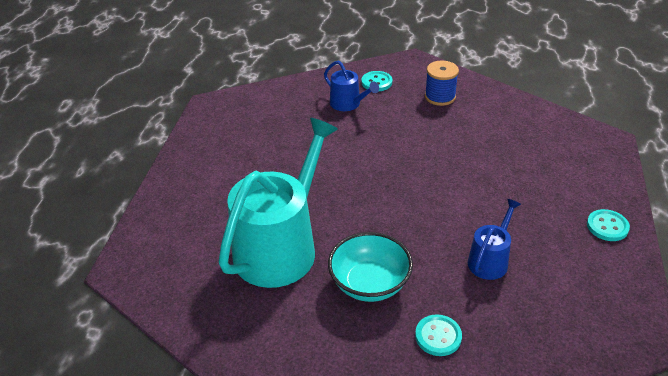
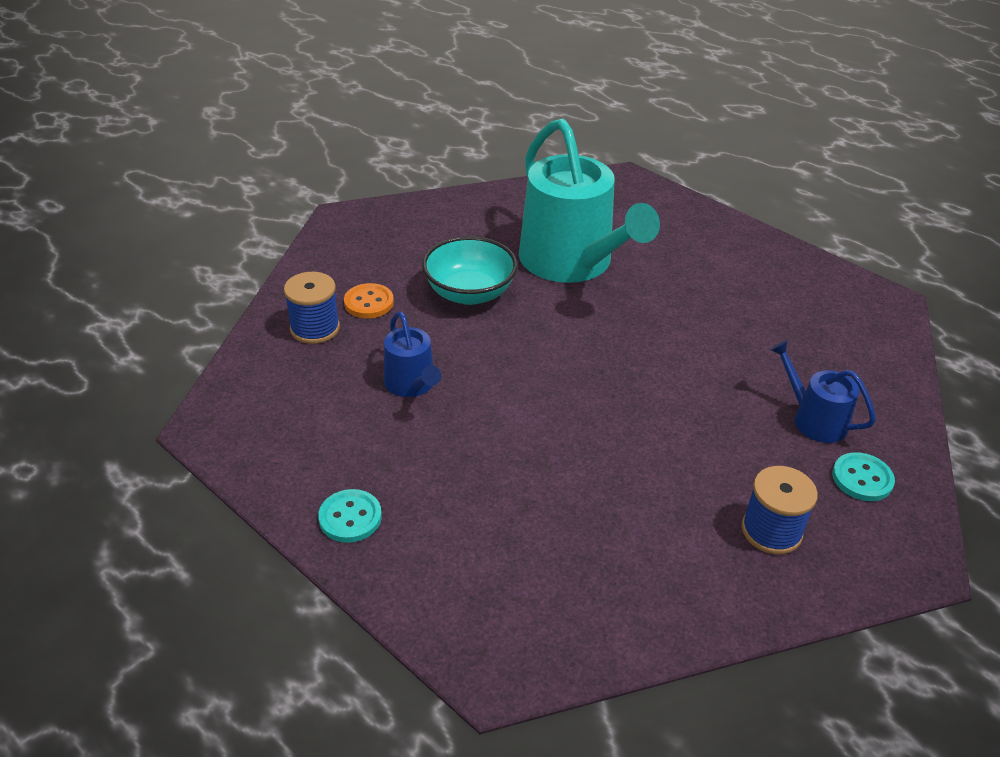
camera: 120 degrees right, 0 degrees up
(348, 104) = (814, 419): blue watering can -> blue watering can turned 60 degrees clockwise
(438, 336) = (369, 303): turquoise button -> orange button
(498, 350) = (315, 328): none -> blue spool

